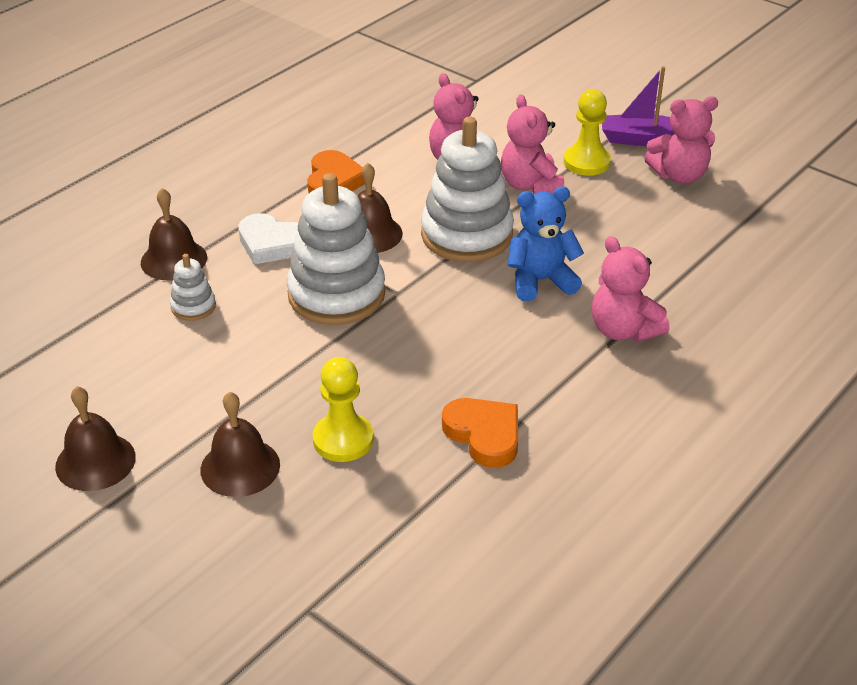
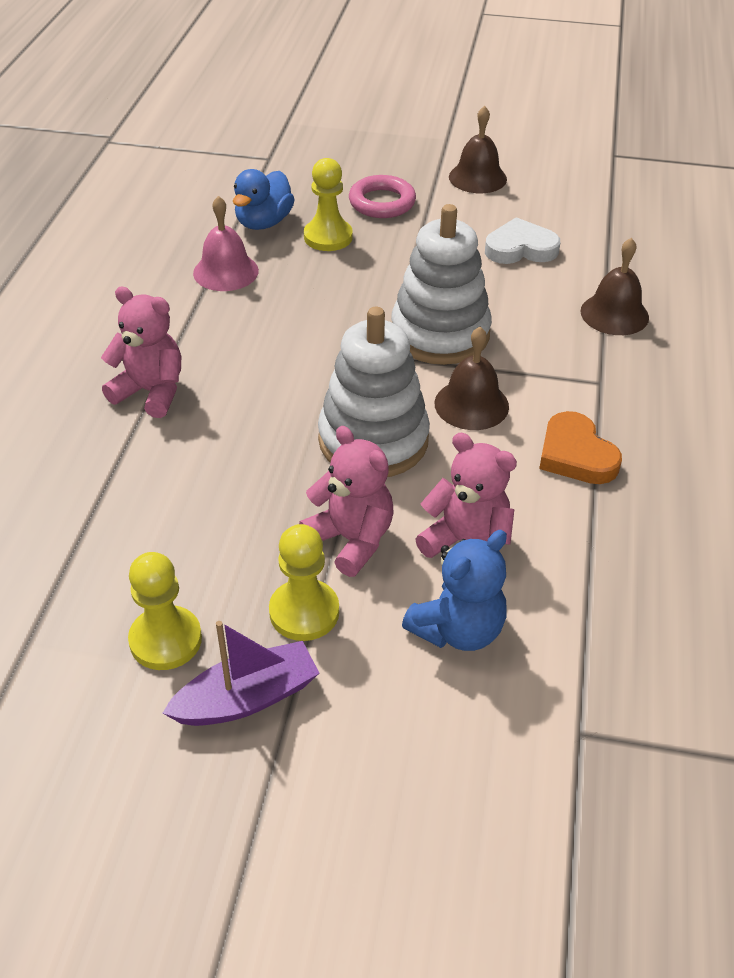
camera: 150 degrees right, 5 degrees up
(193, 306) = (545, 283): white stacking toy -> none
(240, 467) = (382, 202): brown bell -> pink ring
(272, 244) = (550, 359): white heart -> white heart (520, 248)
(397, 490) = (263, 222): none -> blue duck
(484, 435) = (226, 271): orange heart -> pink bell
(540, 281) = (260, 415): blue teddy bear -> blue teddy bear (458, 630)
(679, 175) = (165, 640): pink teddy bear -> yellow pawn

